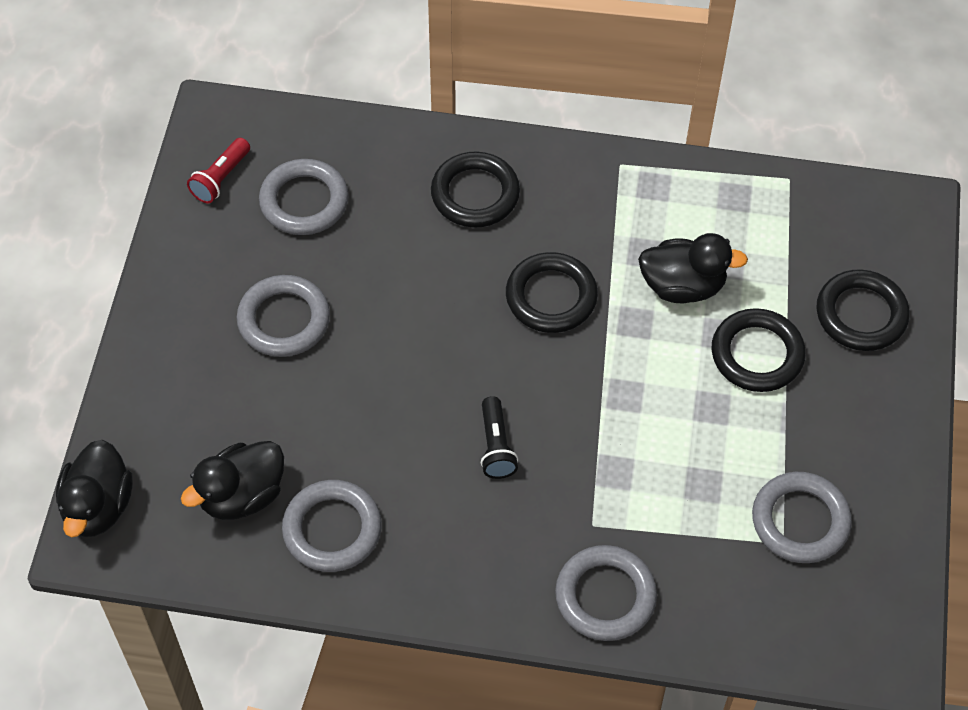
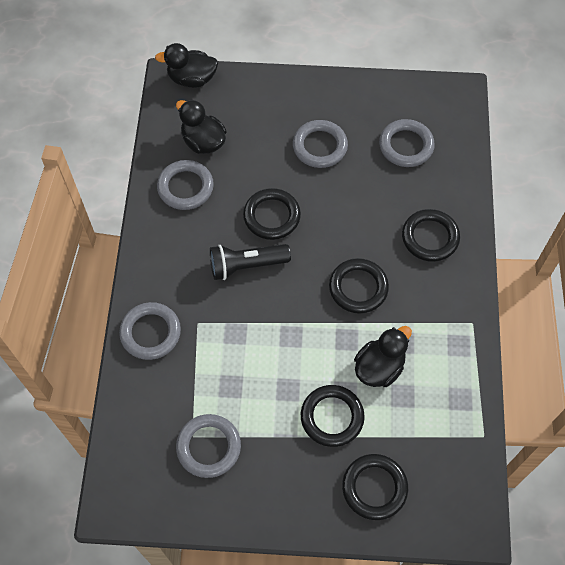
camera: 85 degrees right, 5 degrees up
(220, 178) = (414, 102): red flashlight -> none
(408, 402) = (272, 216): none -> black ring
(496, 446) = (246, 265): black flashlight -> black flashlight, size x1.55
(682, 286) = (379, 367): black duck -> black duck turned 135 degrees counterclockwise

